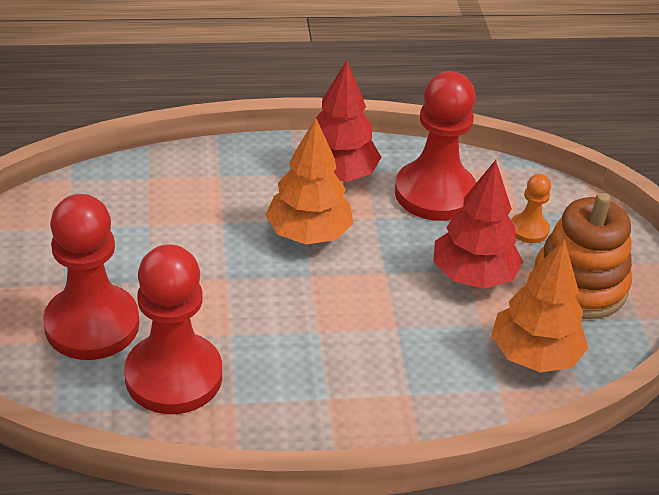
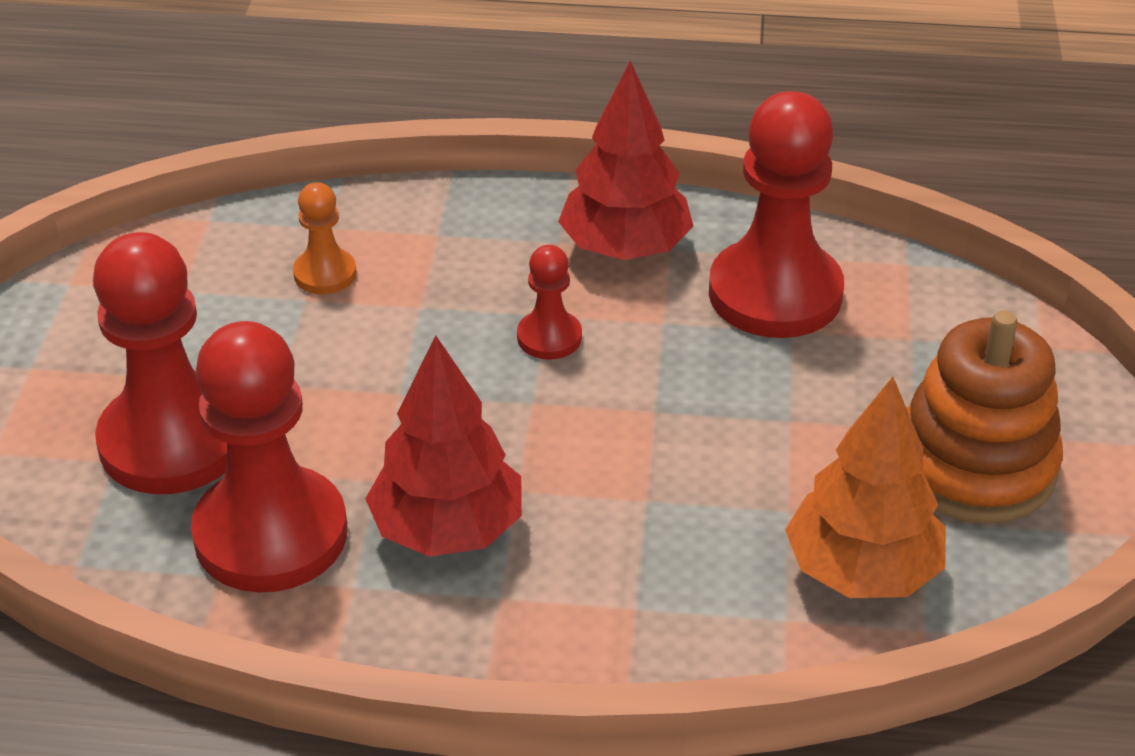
camera: 15 degrees right, 0 degrees up
(308, 234) = (549, 337): orange tree -> red pawn
(473, 276) = (798, 431): red tree -> red tree (448, 529)
(529, 229) = (916, 367): orange pawn -> orange pawn (325, 274)

